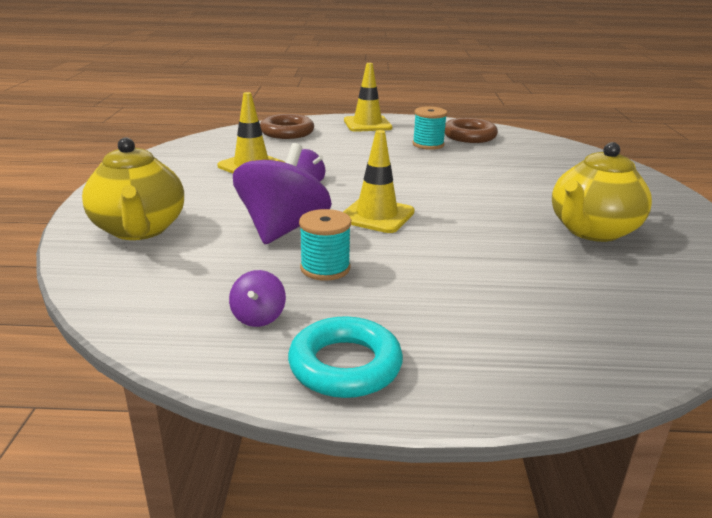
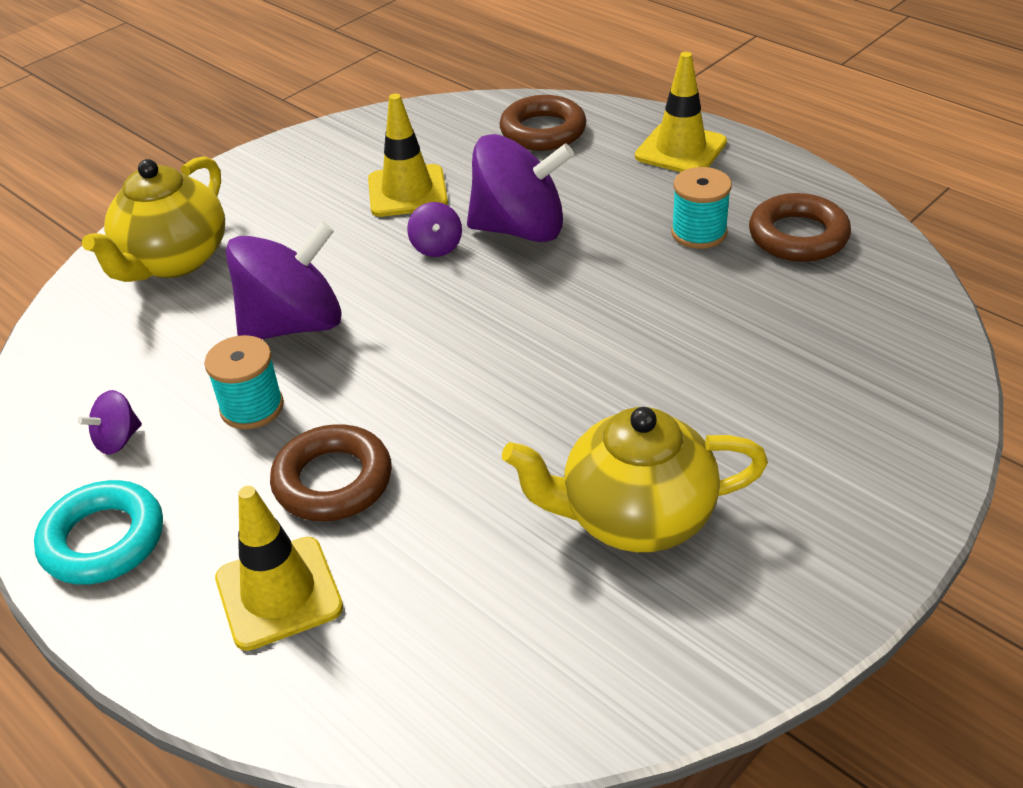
camera: 45 degrees right, 15 degrees up
(342, 163) = (520, 229): none -> purple spinning top
(376, 216) = (416, 350): yellow traffic cone -> yellow traffic cone (279, 593)
(435, 276) = (333, 481): none -> brown ring

